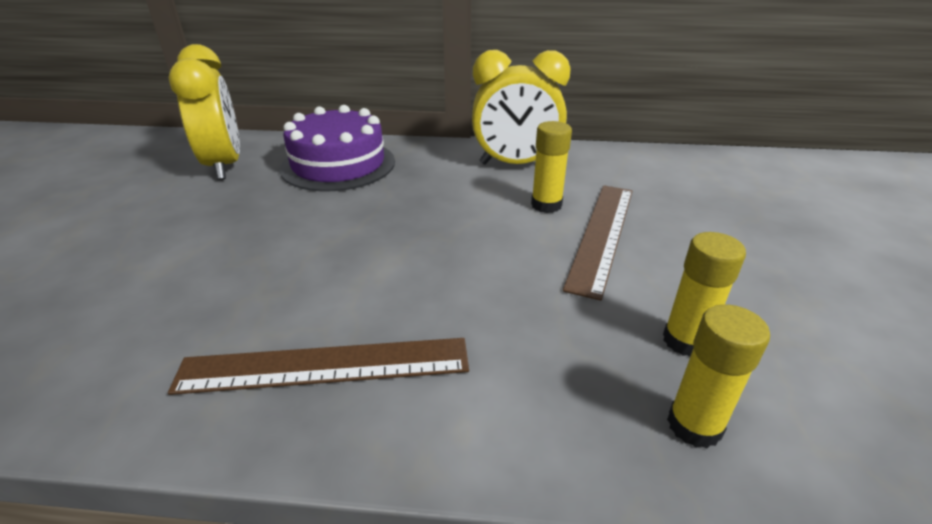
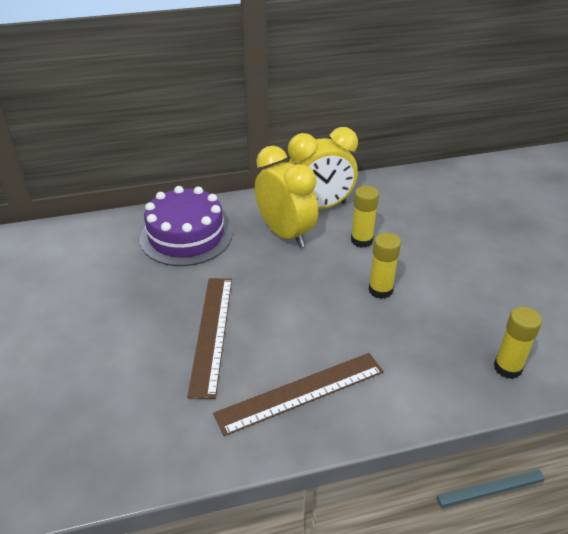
camera: 20 degrees left, 5 degrees up
(224, 166) = (92, 258): yellow clock -> yellow clock (285, 234)
(601, 234) = (408, 257): brown ruler -> brown ruler (211, 333)
(685, 341) = (486, 321): yellow glue stick -> yellow glue stick (380, 290)

